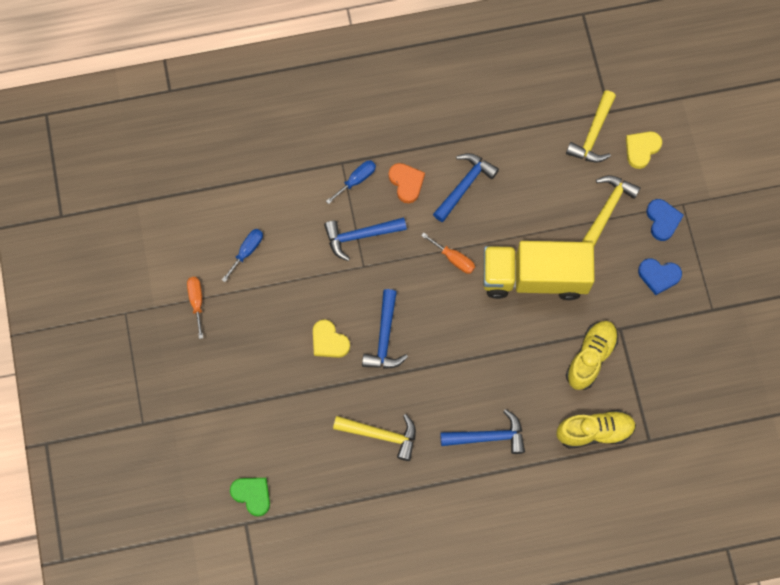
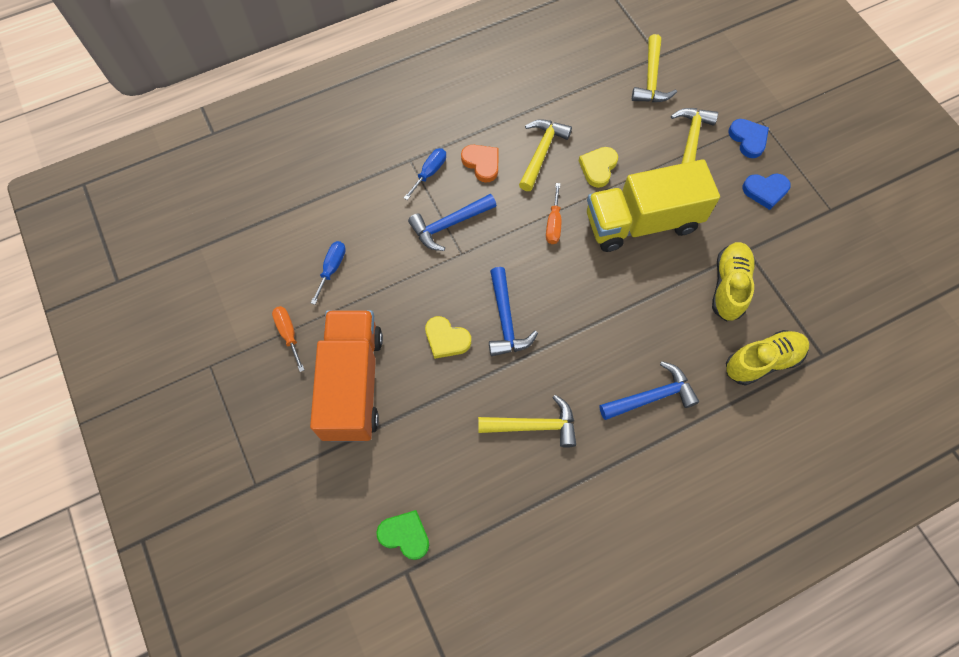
camera: 15 degrees left, 5 degrees down
(240, 360) = (352, 384): none -> orange truck
(454, 259) = (553, 224): orange screwdriver -> orange screwdriver turned 75 degrees clockwise
(464, 185) = (541, 152): blue hammer -> yellow hammer
(641, 149) = (702, 81): yellow heart -> yellow heart (598, 168)

